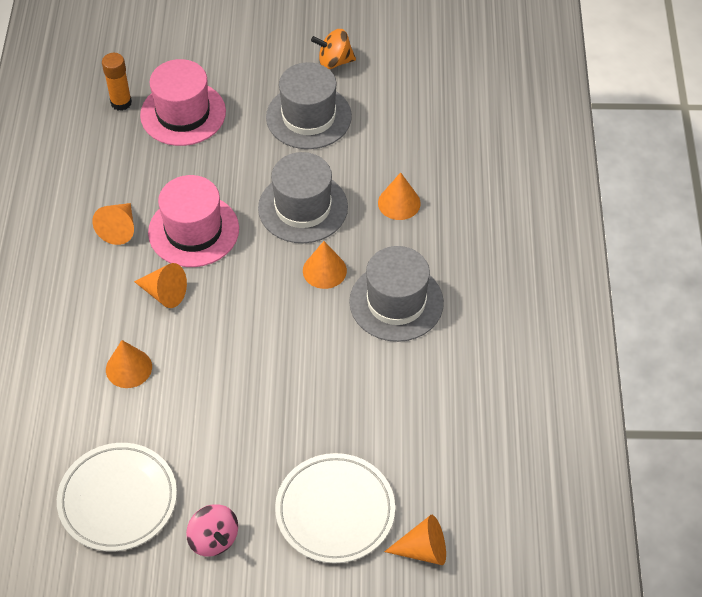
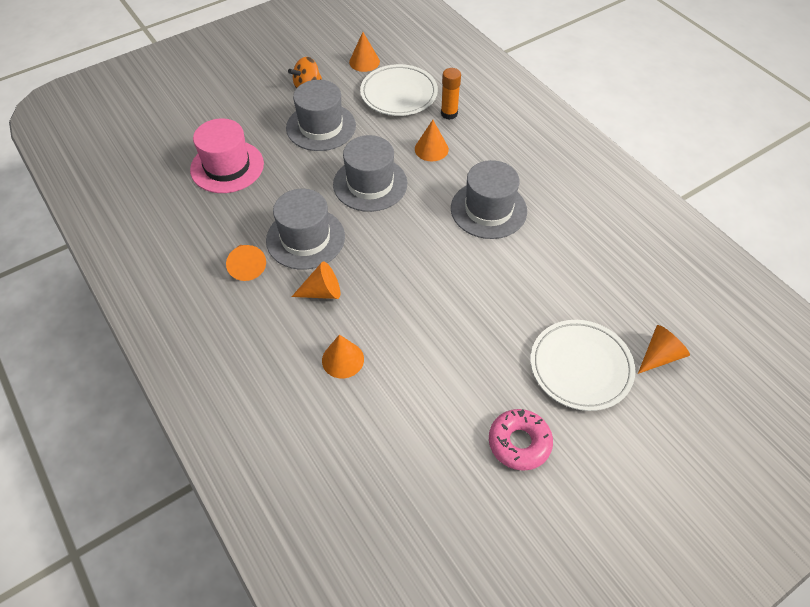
camera: 35 degrees left, 0 degrees up
(118, 499) = (422, 461): white plate -> white plate (399, 94)
(121, 102) = (172, 182): orange glue stick -> orange glue stick (449, 114)
(193, 231) = (305, 238): pink hat -> grey hat
(213, 539) = (519, 443): pink spinning top -> pink donut
(324, 270) = (422, 215): orange cone -> orange cone (364, 62)

